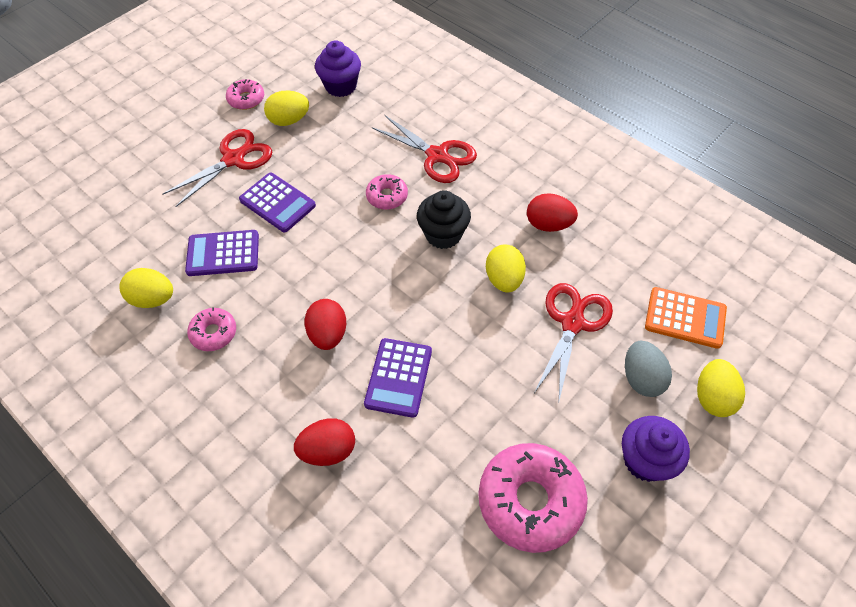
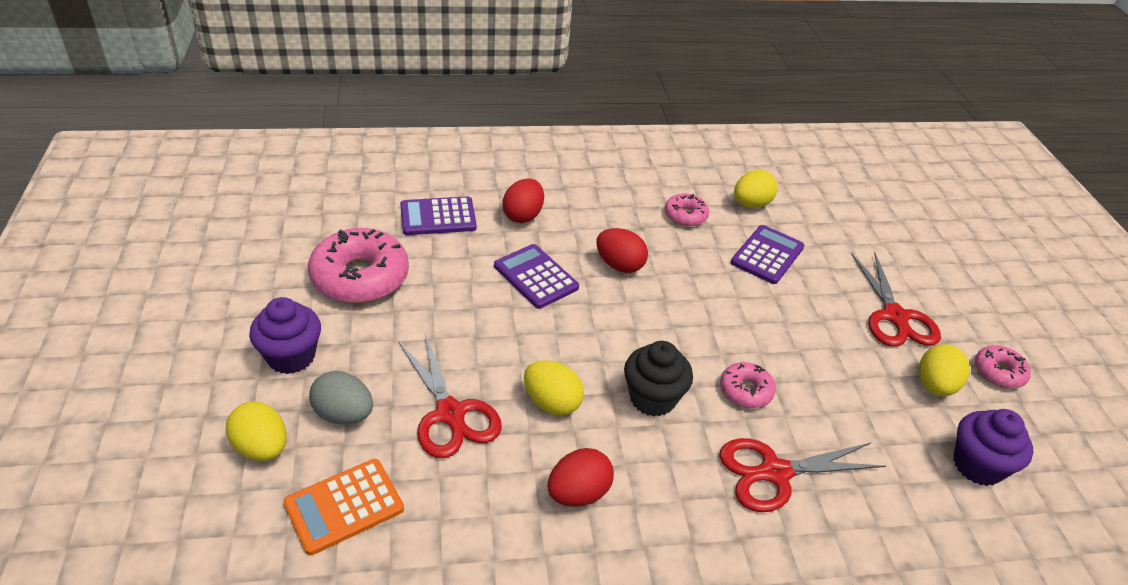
camera: 125 degrees right, 15 degrees down
(277, 203) = (804, 314): purple calculator -> purple calculator (438, 217)

